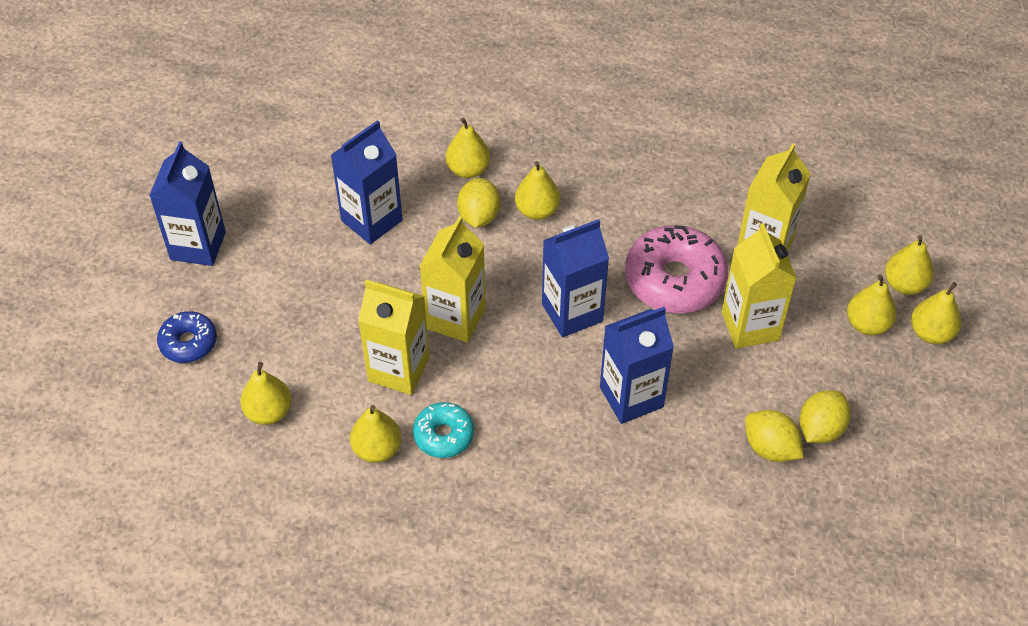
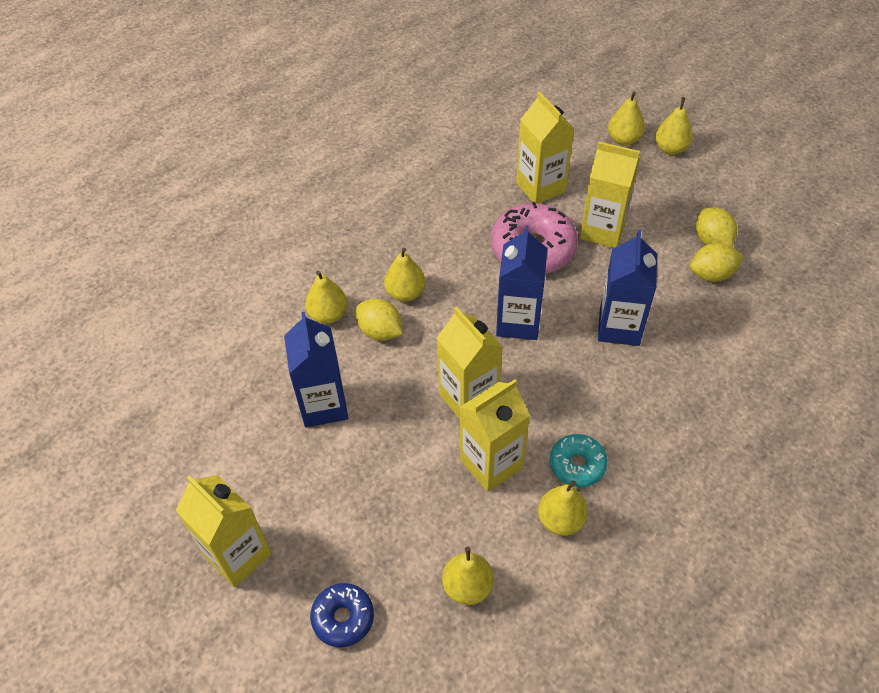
camera: 55 degrees left, 0 degrees up
(198, 246) = (238, 555): blue carton -> yellow carton
(867, 324) = (643, 173): yellow pear -> none

